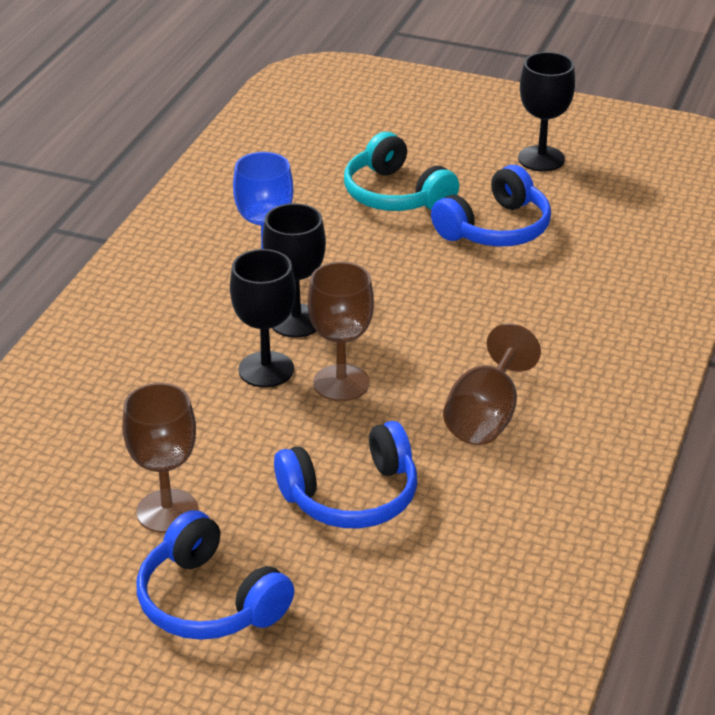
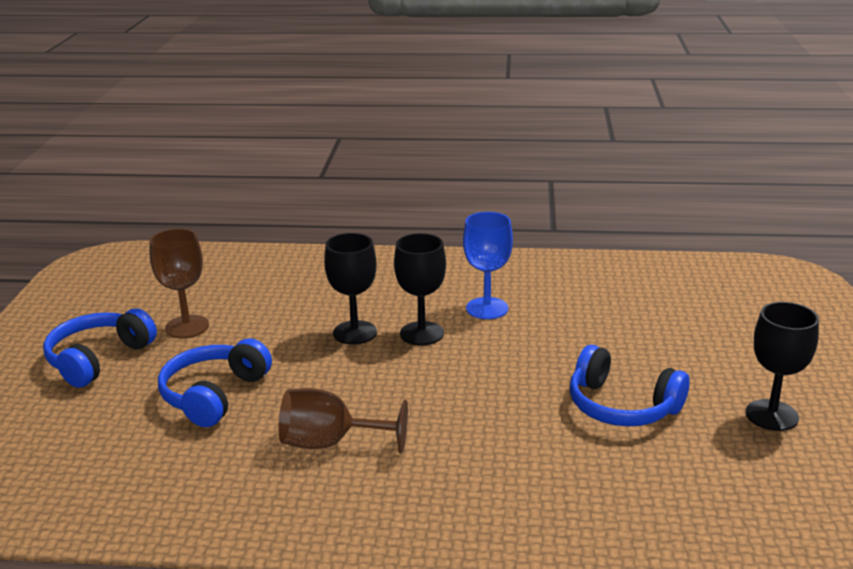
camera: 75 degrees right, 10 degrees down
(341, 383) = (350, 366): brown goblet -> none
(352, 496) = (214, 395): blue headphones -> blue headphones turned 60 degrees clockwise
(395, 195) = (634, 346): turquoise headphones -> none

